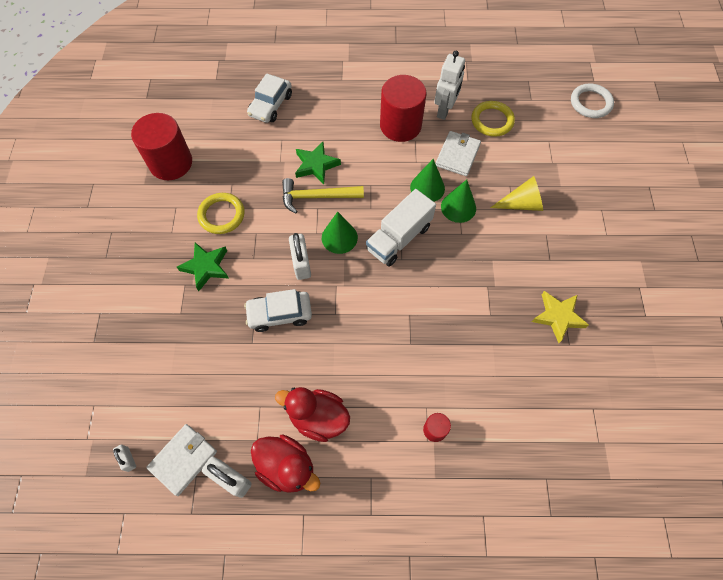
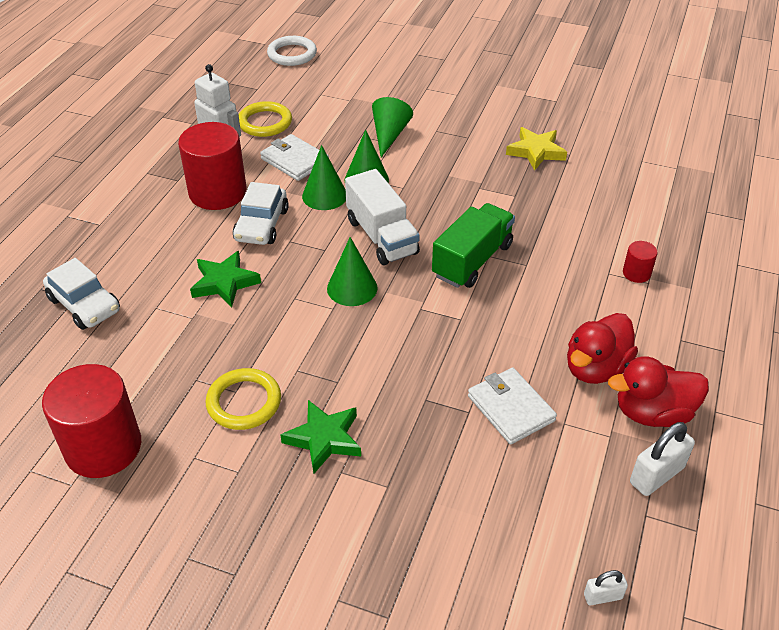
camera: 70 degrees left, 20 degrees down
(183, 459) = (618, 525): white wallet -> white wallet (510, 408)
(280, 314) = (438, 372): white car -> white car (262, 225)
(287, 467) = (652, 413): red duck -> red duck turned 150 degrees counterclockwise
(301, 263) = (371, 333): white padlock -> none
(317, 197) = (276, 294): yellow hammer -> none
(399, 305) = (472, 260): none -> green truck
(521, 204) = (389, 135): yellow cone -> green cone

